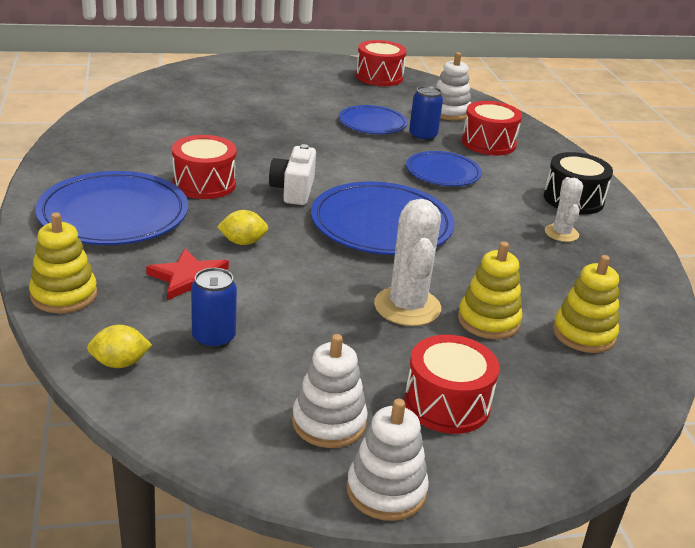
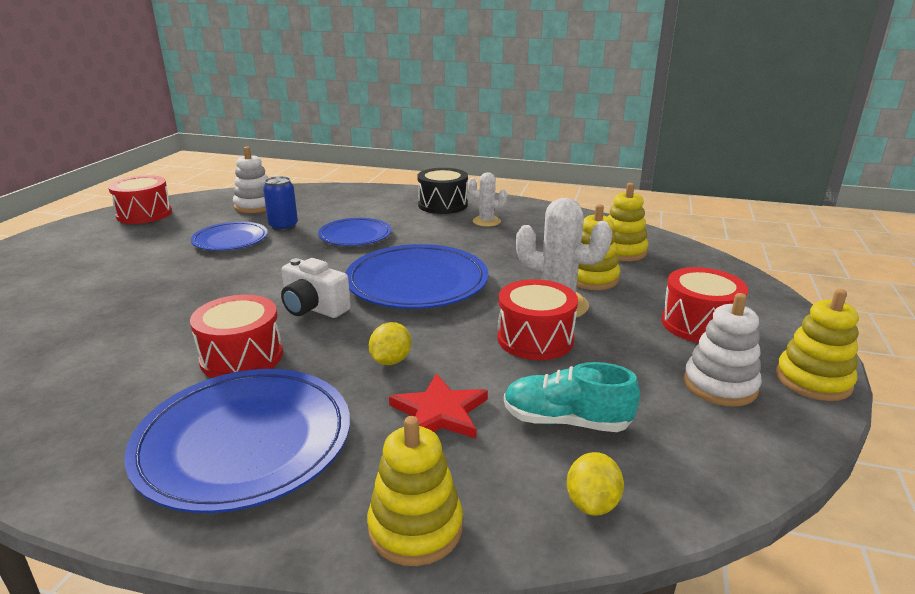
camera: 60 degrees left, 5 degrees down
(213, 338) = (566, 421): blue can -> turquoise shoe
(386, 490) = (813, 380): white stacking toy -> yellow stacking toy
(488, 143) = (327, 207): red drum -> red drum (535, 339)

